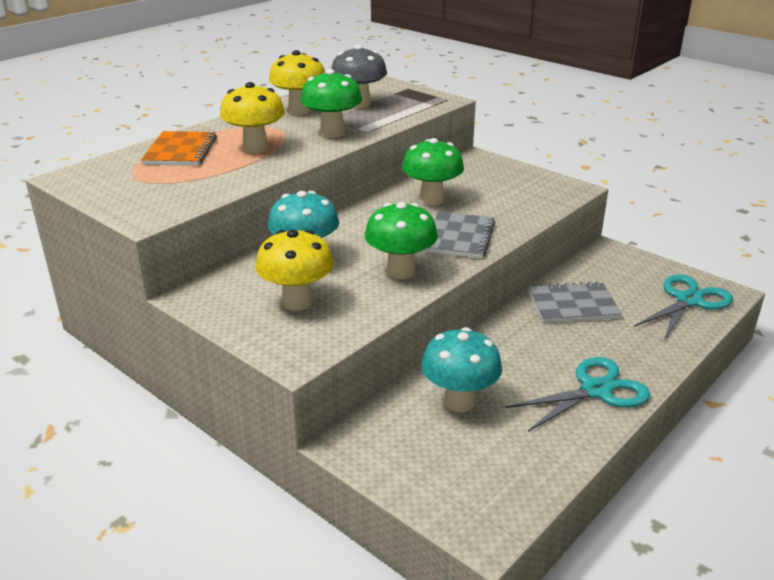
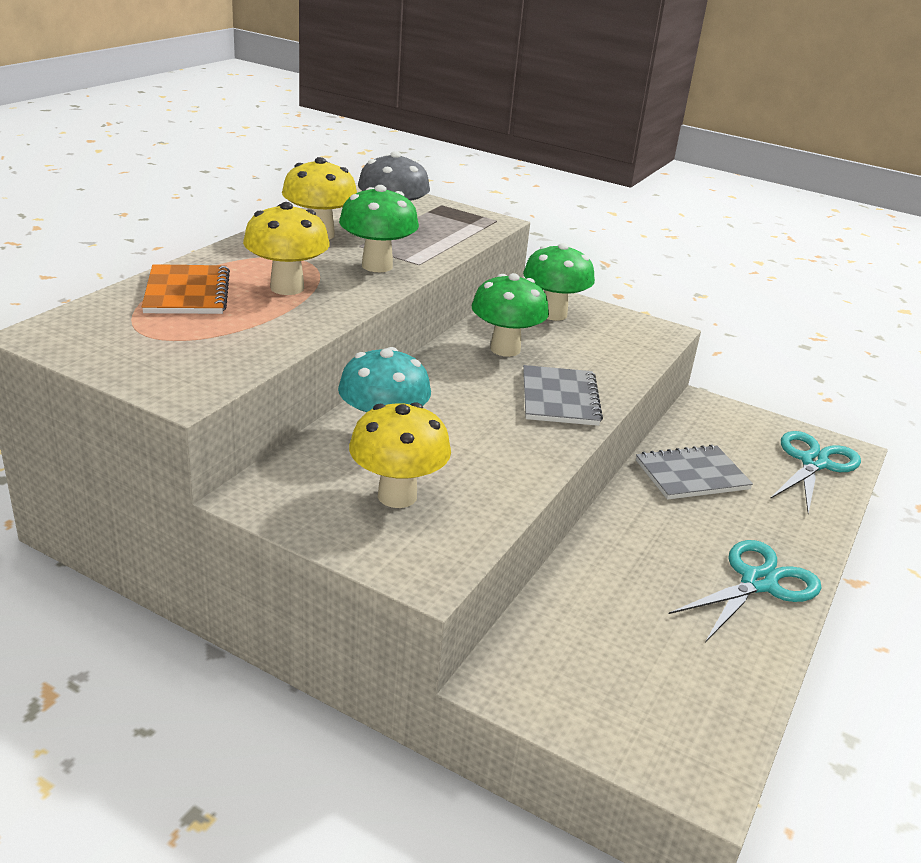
camera: 15 degrees left, 0 degrees up
(400, 271) = (508, 447): green mushroom -> green mushroom (553, 314)
(459, 402) = (610, 610): turquoise mushroom -> none

